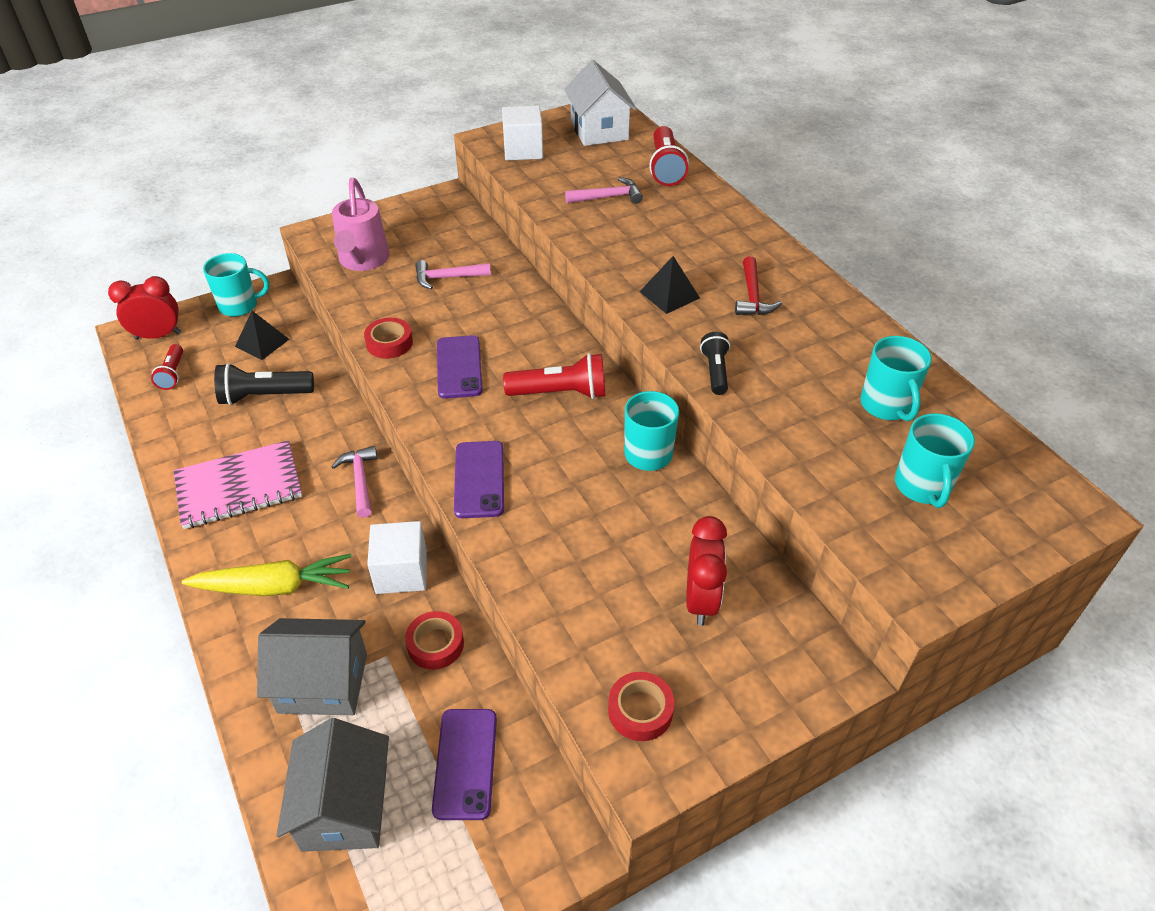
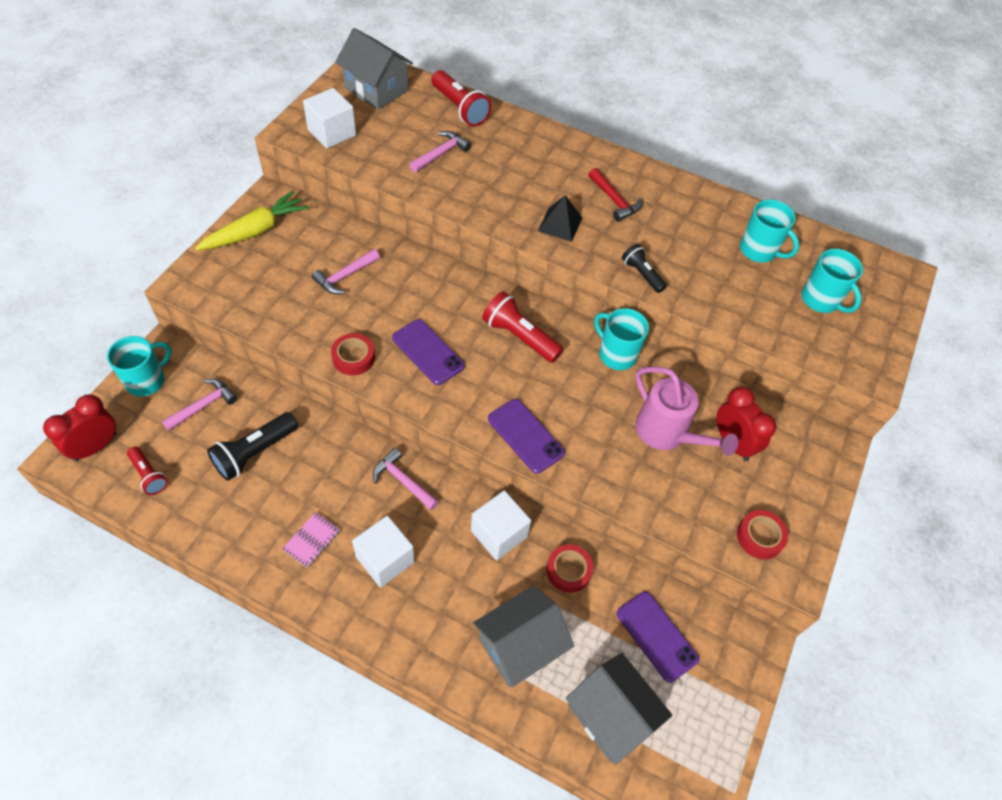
camera: 40 degrees left, 10 degrees up
(239, 487) = (311, 540): pink notebook -> pink notebook, size x0.47
(262, 342) = (204, 405): black pyramid -> pink hammer
(274, 587) = (418, 600): yellow carrot -> yellow carrot (255, 231)
(281, 536) = (385, 559): none -> white cube
(363, 261) = (257, 292): pink watering can -> pink watering can (668, 434)
(560, 393) = (519, 337): red flashlight -> red flashlight turned 105 degrees counterclockwise
(599, 130) = (376, 89): white house -> grey house

